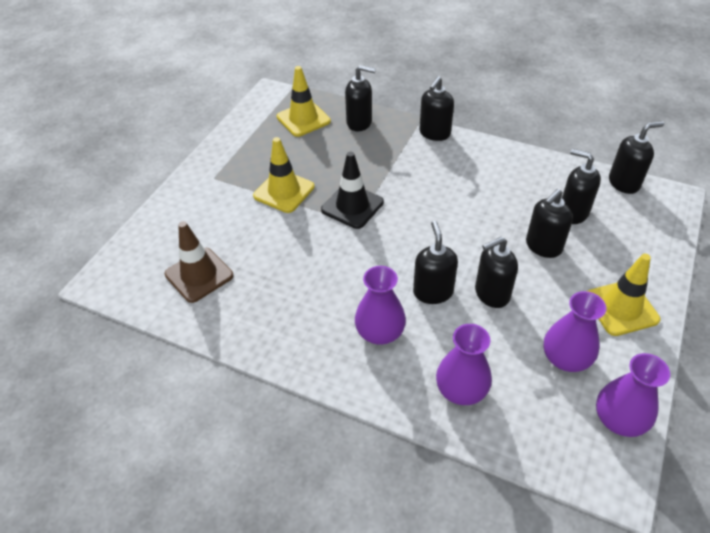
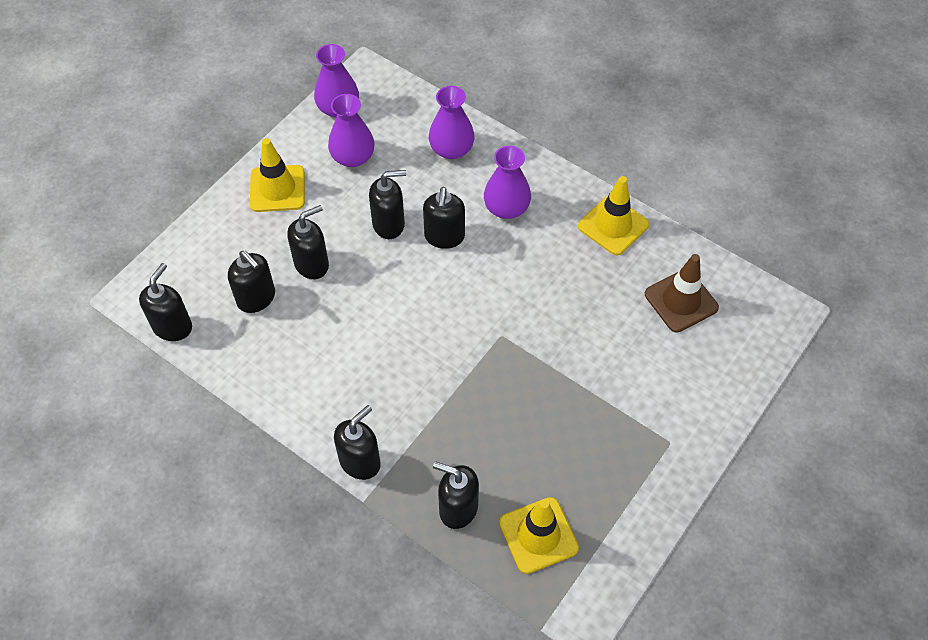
camera: 170 degrees left, 10 degrees up
(284, 191) = (580, 399): yellow traffic cone -> yellow traffic cone (613, 225)
(352, 206) = (500, 359): black traffic cone -> none
(624, 183) = (172, 326): black soap dispenser -> black soap dispenser turned 120 degrees clockwise

